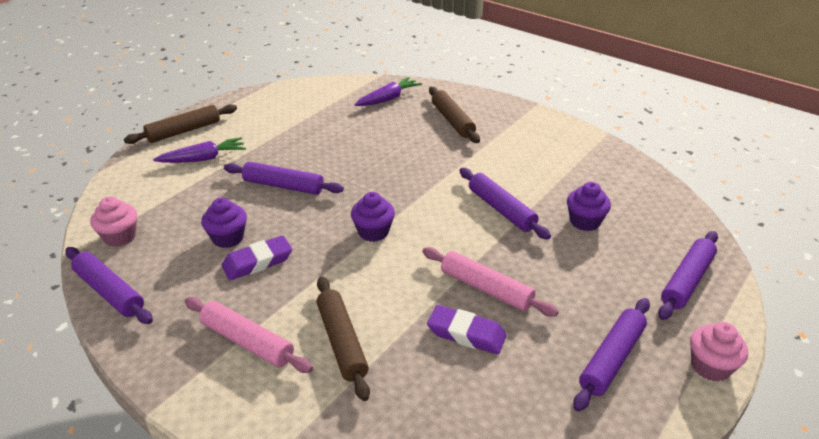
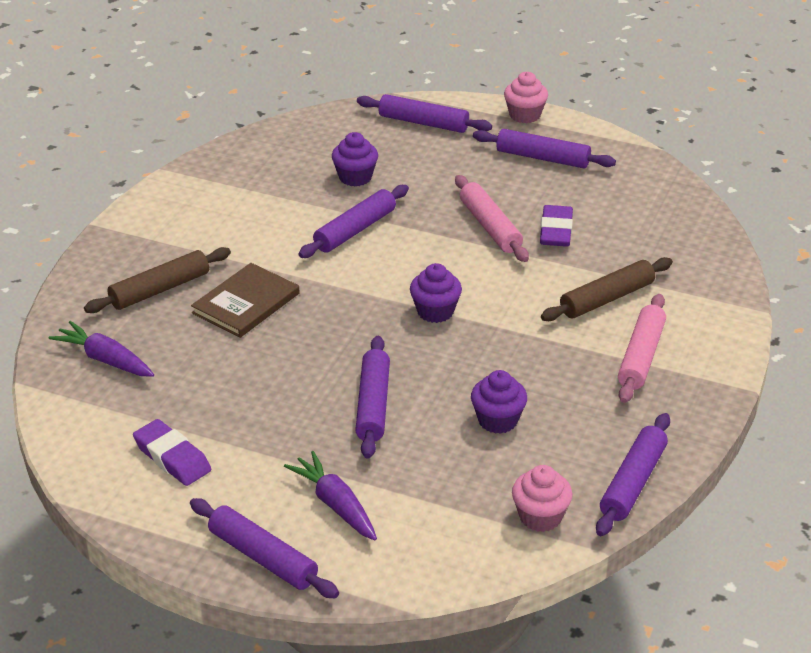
camera: 105 degrees left, 0 degrees up
(184, 131) = (263, 557): brown rolling pin -> purple rolling pin
(257, 262) = (527, 384): purple eraser -> purple eraser (172, 458)
(423, 150) = (246, 303): none -> brown book
(486, 288) = (490, 227): pink rolling pin -> pink rolling pin turned 45 degrees counterclockwise

